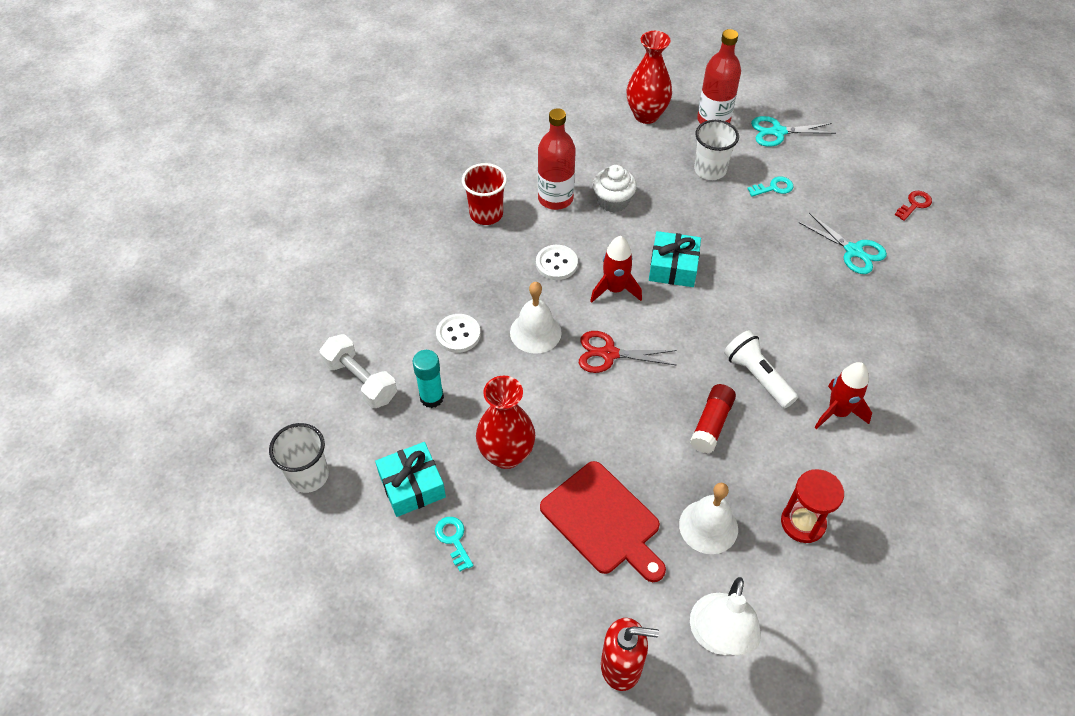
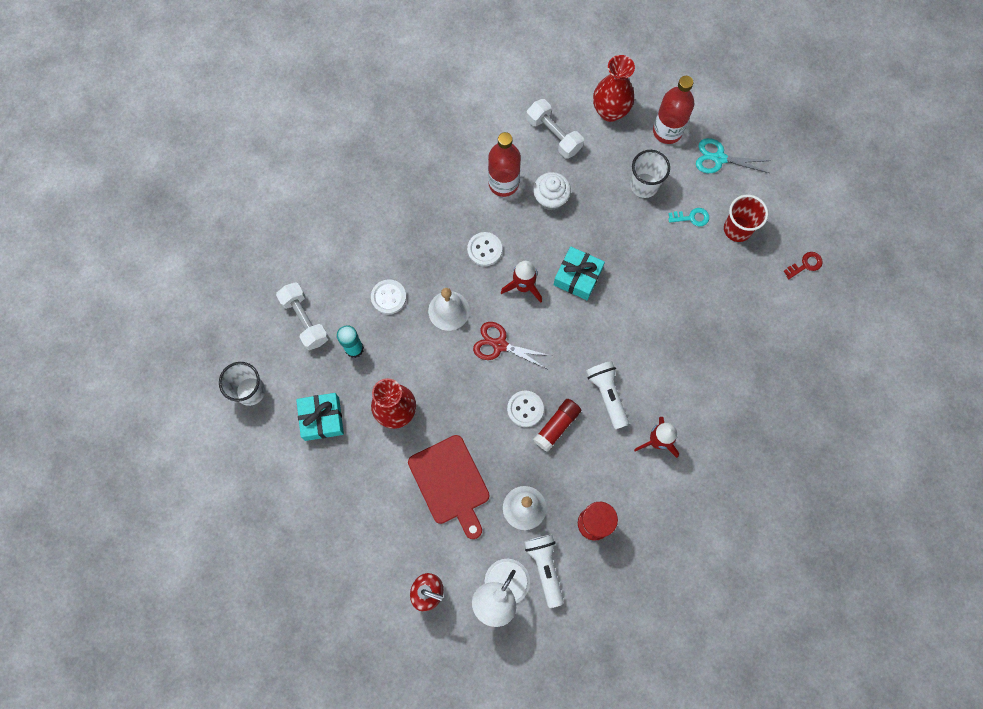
camera: 15 degrees right, 20 degrees up
(453, 539) = (340, 469): turquoise key -> none
(486, 214) = (442, 185): red cup -> red cup (737, 229)
(594, 146) = (553, 135): none -> white dumbbell
(665, 414) = (525, 409): none -> white button
(763, 592) = (545, 567): none -> white flashlight
(853, 251) = (732, 298): turquoise scissors -> none

